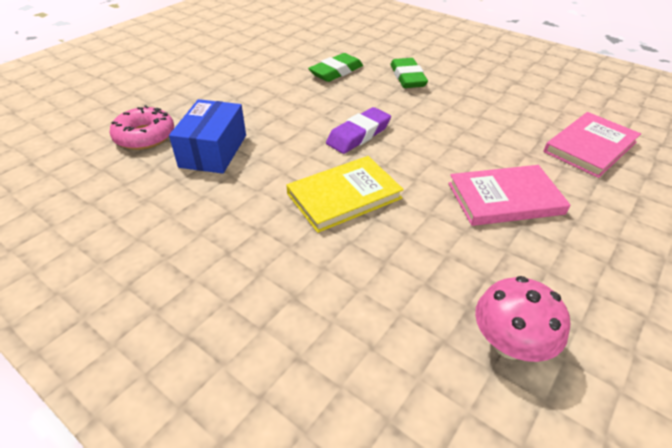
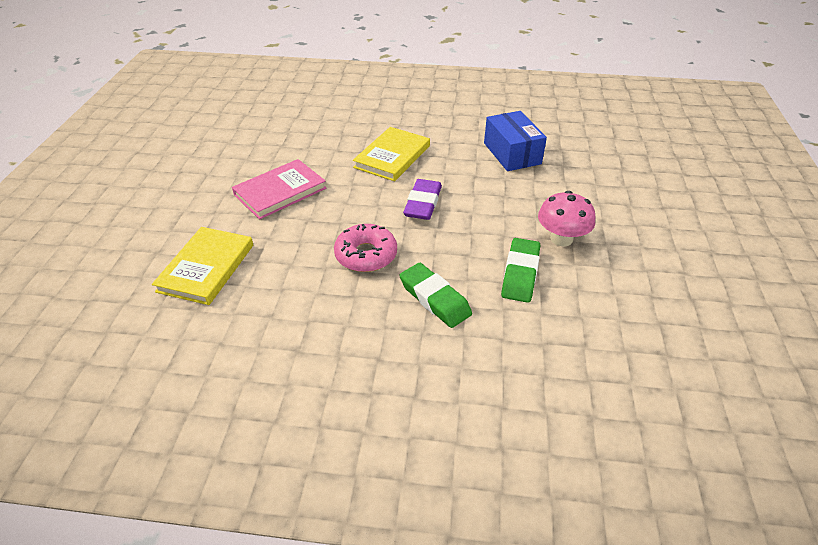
camera: 150 degrees right, 0 degrees up
(145, 136) = (573, 146): pink donut -> pink donut (366, 255)
(509, 343) = (264, 125): pink mushroom -> pink mushroom (561, 239)
(590, 147) = (206, 268): pink book -> yellow book

